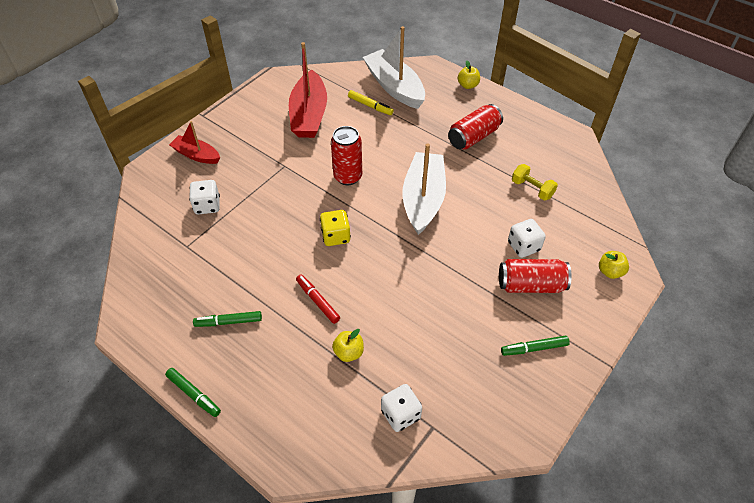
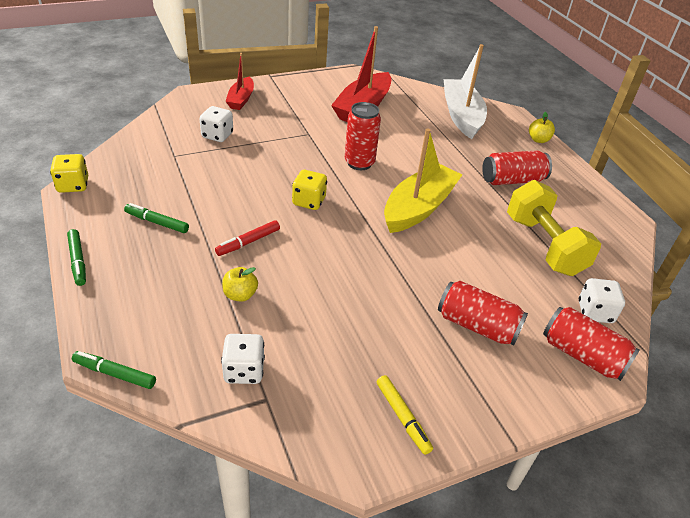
camera: 25 degrees right, 10 degrees down
(122, 323) = (73, 185): none -> yellow dice
(196, 155) = (241, 99): red boat -> red boat turned 135 degrees counterclockwise
(317, 301) = (248, 242): red marker -> red marker turned 120 degrees counterclockwise
(370, 106) = (426, 121): yellow marker -> yellow marker (402, 417)
(423, 199) = (419, 208): white boat -> yellow boat
(523, 246) = (495, 289): white dice -> white dice (595, 312)
(532, 189) = (544, 245): yellow dumbbell -> yellow dumbbell, size x1.95
(534, 348) = (435, 383): green marker -> green marker (115, 373)
(610, 271) = (582, 355): yellow apple -> red can

